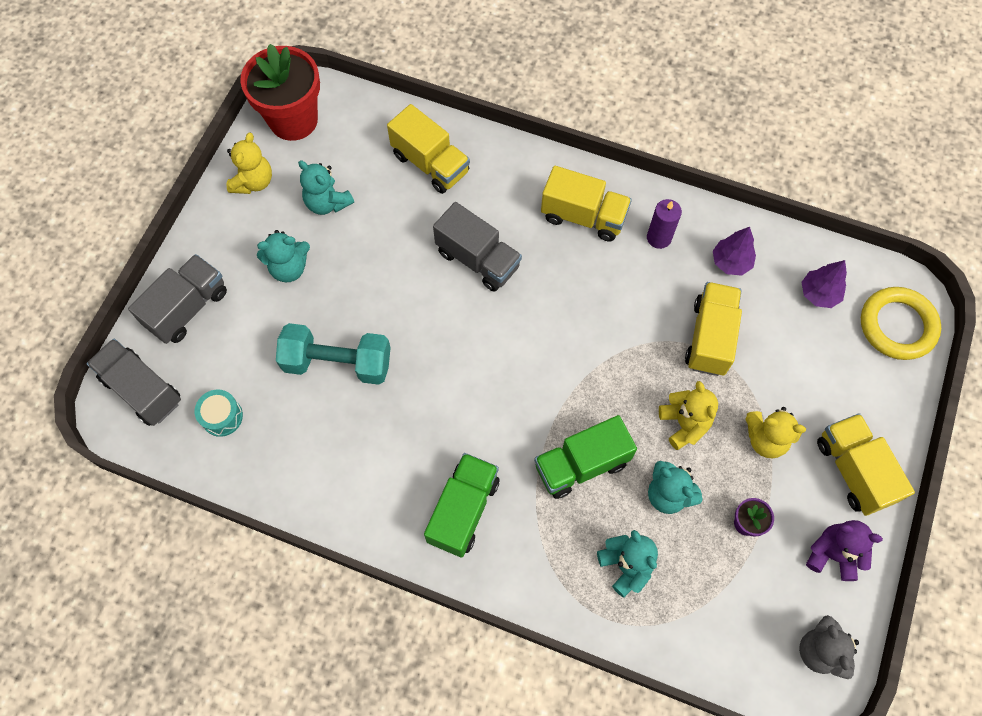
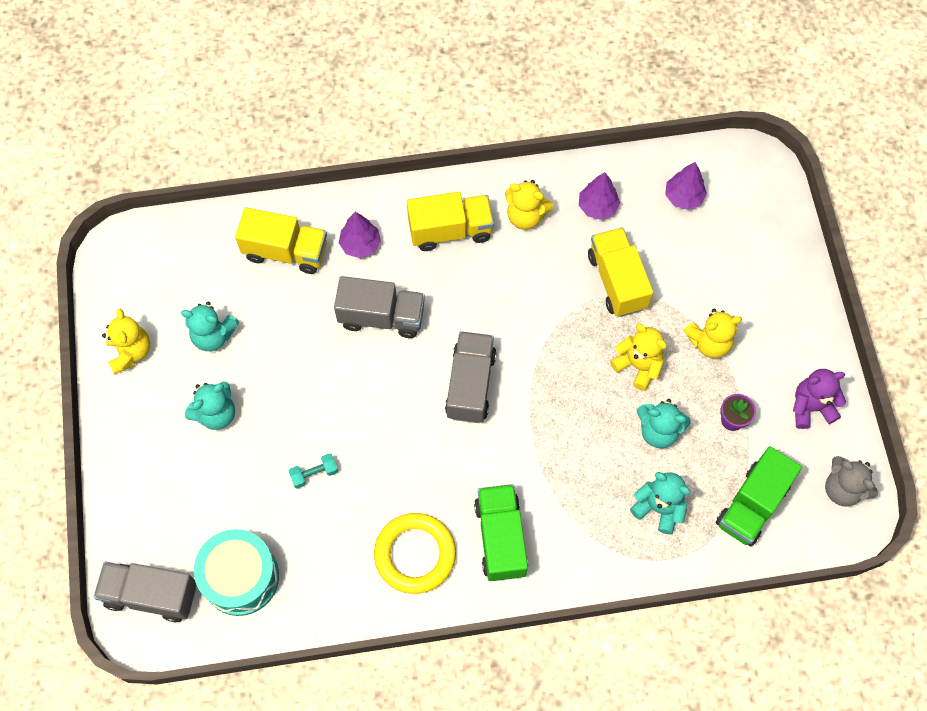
camera: 30 degrees left, 0 degrees up
(187, 308) = (145, 500): grey truck -> grey truck (470, 385)
(222, 416) = (240, 577): turquoise drum -> turquoise drum, size x1.84
(293, 120) = (131, 275): red flower pot -> none
(337, 363) = (314, 474): turquoise dumbbell -> turquoise dumbbell, size x0.44
(497, 189) = (360, 244): none -> purple tree
(581, 465) = (575, 445): green truck -> green truck (752, 505)
(659, 238) = (525, 216): purple candle -> yellow teddy bear
(853, 470) = (790, 331): yellow truck -> none
(897, 326) = (759, 192): yellow ring -> yellow ring (415, 554)

